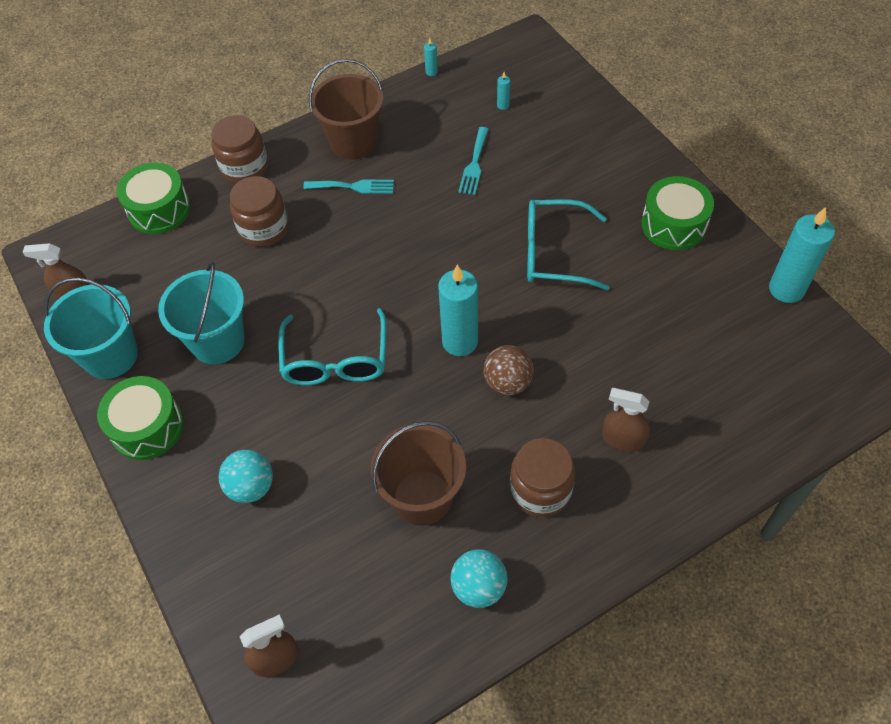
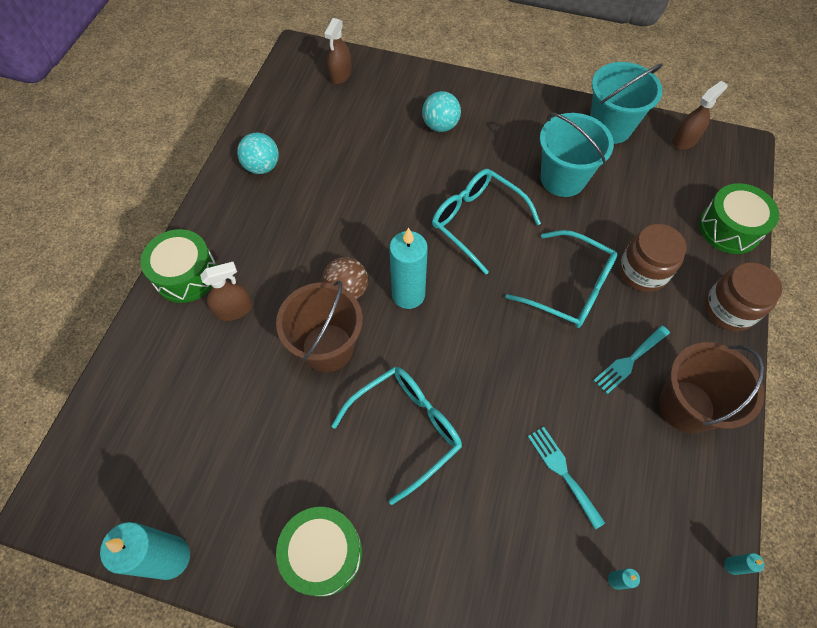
camera: 135 degrees right, 5 degrees up
(147, 427) = (535, 111): green drum -> green drum (186, 275)
(331, 256) = (569, 288): none -> turquoise glasses
(422, 497) = (337, 186): brown bucket -> brown bucket (327, 347)
(540, 490) = (267, 239): brown jar -> none

